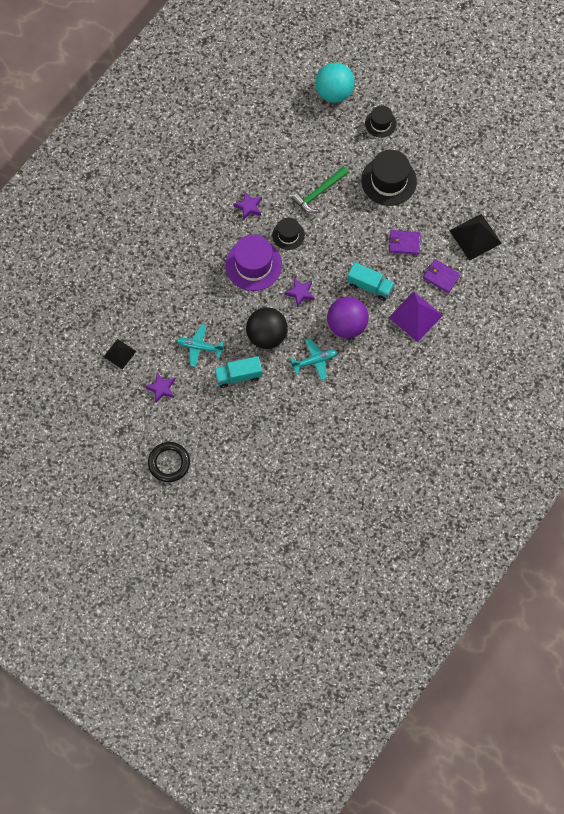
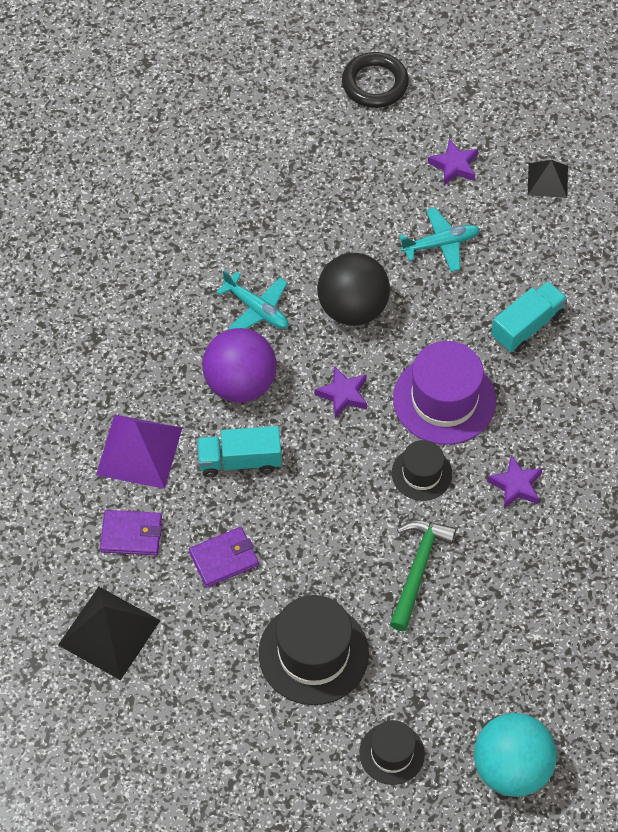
camera: 150 degrees right, 10 degrees down
(238, 376) = (356, 234): turquoise truck -> turquoise truck (527, 326)
(315, 361) = (257, 309): turquoise plane -> turquoise plane turned 90 degrees counterclockwise

